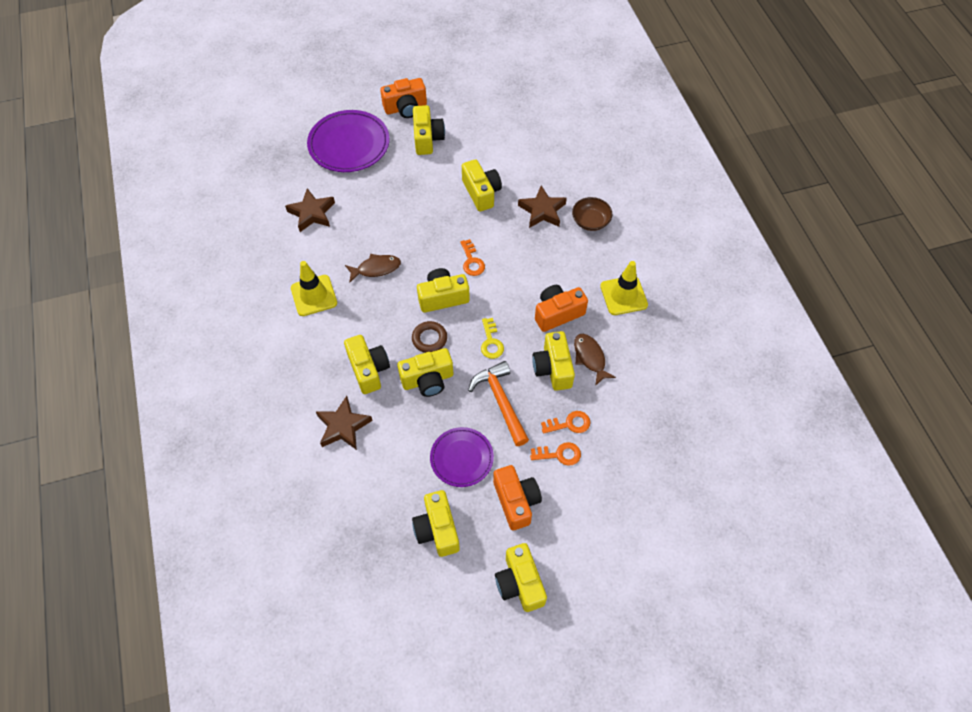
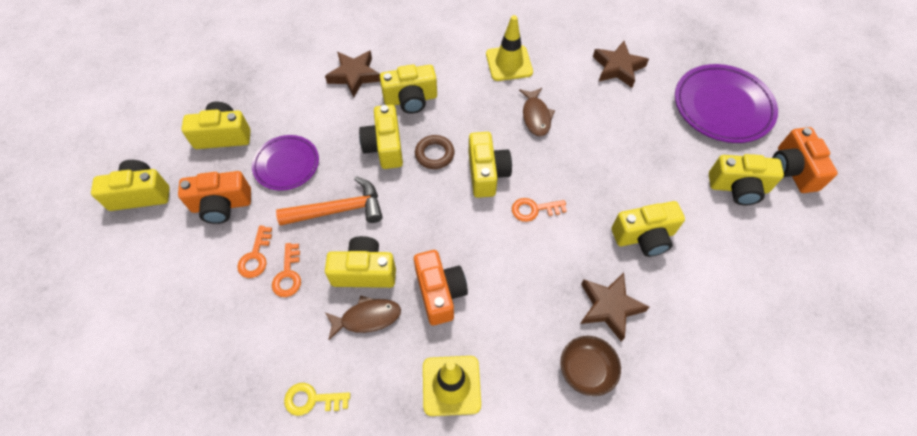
camera: 100 degrees right, 0 degrees up
(491, 342) = (416, 212): yellow key -> yellow key (312, 399)

